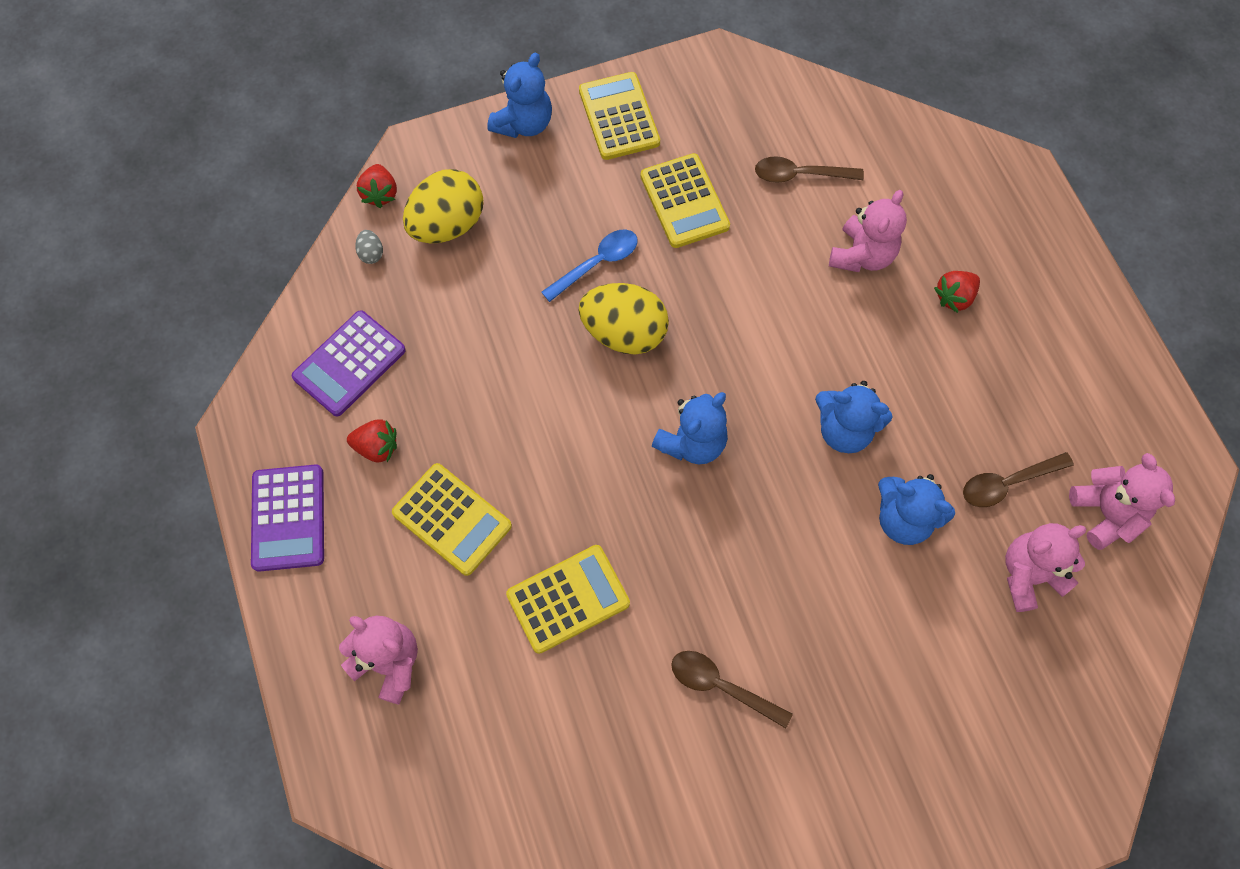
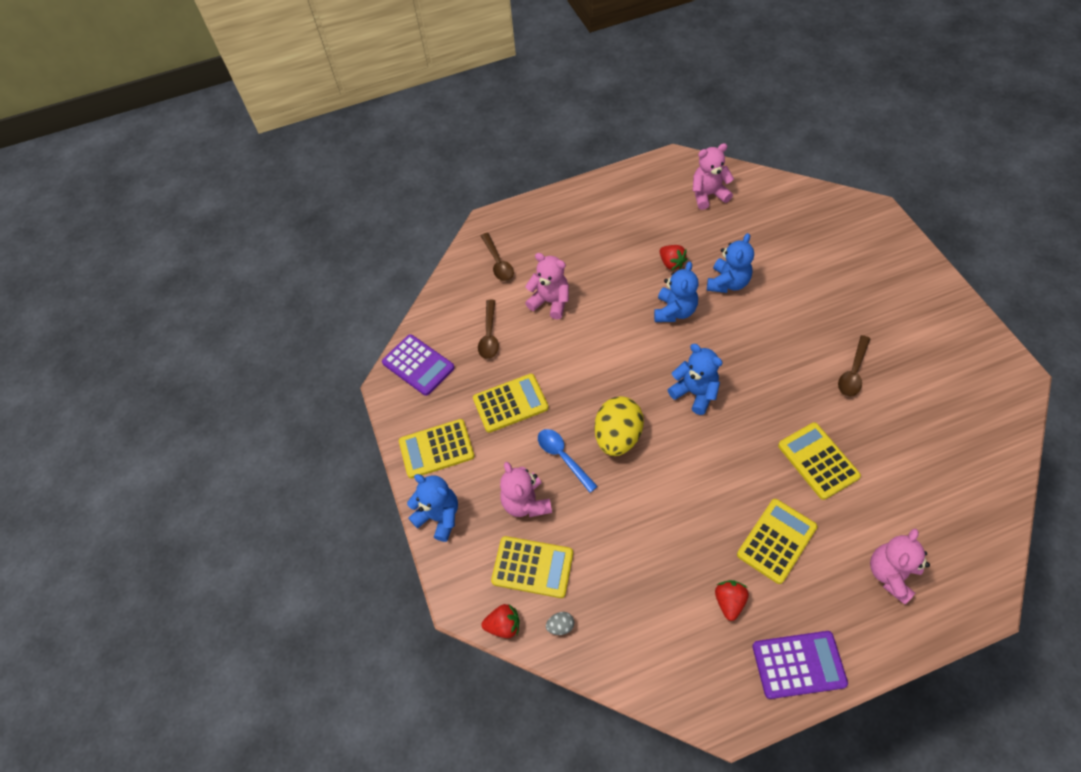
camera: 85 degrees left, 10 degrees down
(349, 364) = (661, 632): purple calculator -> purple calculator (418, 365)
(448, 225) = (532, 567): yellow egg -> yellow calculator
(954, 297) = (578, 256): red strawberry -> red strawberry (671, 263)
(1007, 483) = (697, 235): brown spoon -> brown spoon (498, 262)
(1029, 575) = (751, 228): pink teddy bear -> pink teddy bear (526, 503)

